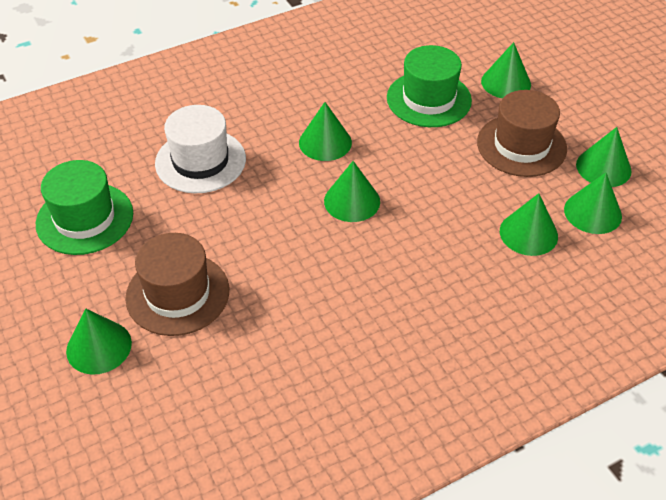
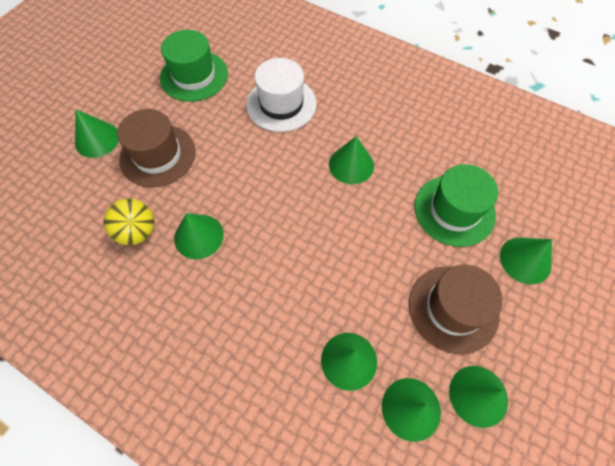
camera: 60 degrees right, 15 degrees up
(272, 347) = (138, 232): none -> yellow ball
(352, 201) = (302, 212): green cone -> green cone (199, 236)

